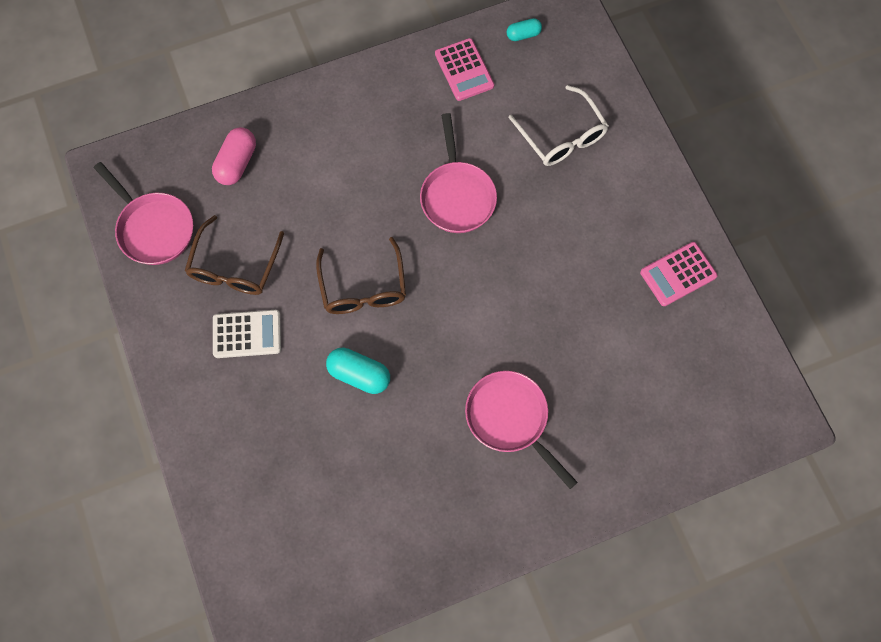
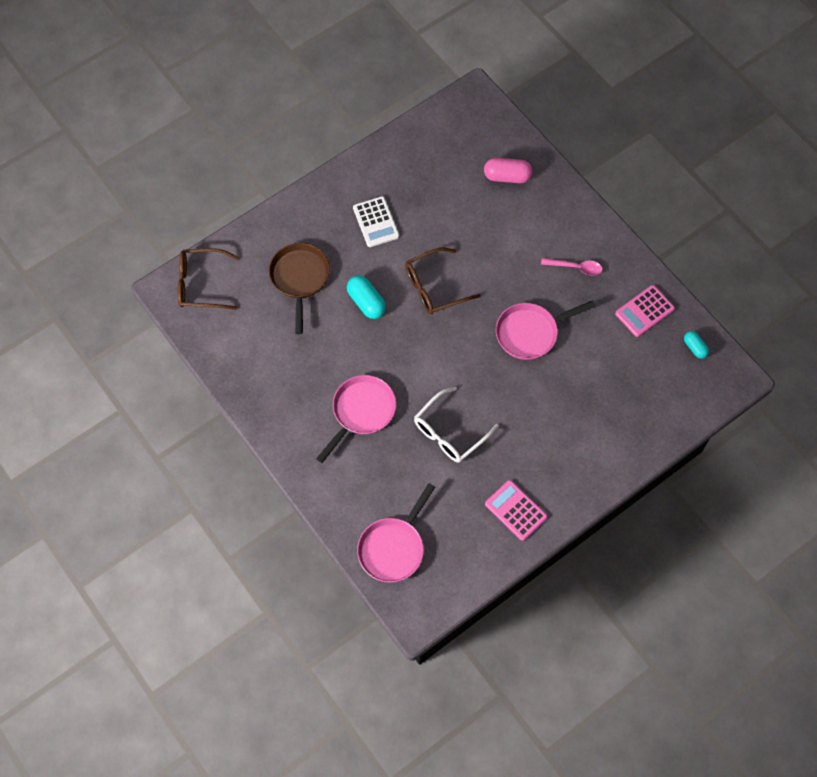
camera: 75 degrees right, 5 degrees down
(153, 228) = (437, 140): pink pan -> pink pan (393, 548)
(234, 266) = (424, 199): brown glasses -> brown glasses (201, 284)
(298, 451) = (300, 279): none -> brown pan
(359, 374) = (366, 302): turquoise capsule -> turquoise capsule turned 45 degrees counterclockwise
(386, 123) = (576, 267): none -> pink spoon
(562, 136) = (610, 397): white glasses -> white glasses (450, 432)

